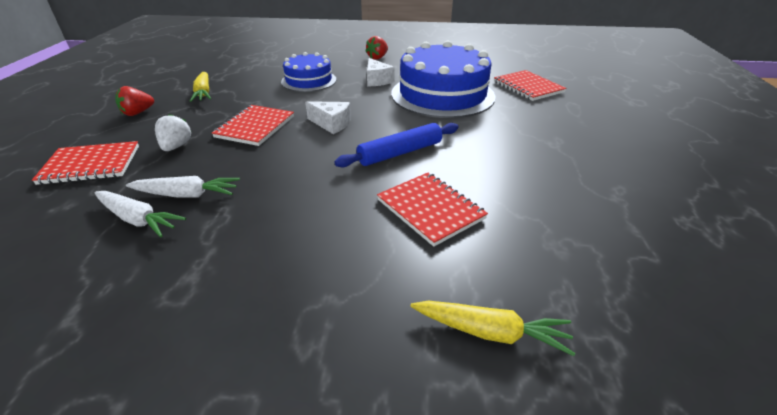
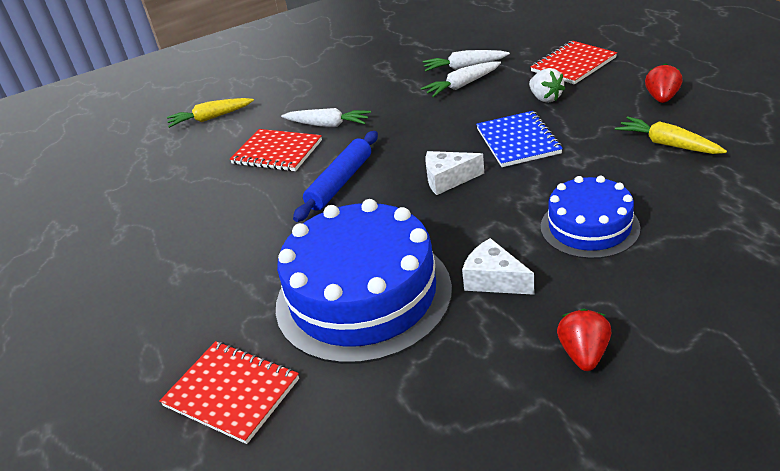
camera: 155 degrees right, 0 degrees up
(255, 127) = (518, 141): red notebook -> blue notebook
(353, 218) = (328, 125): none -> white carrot

